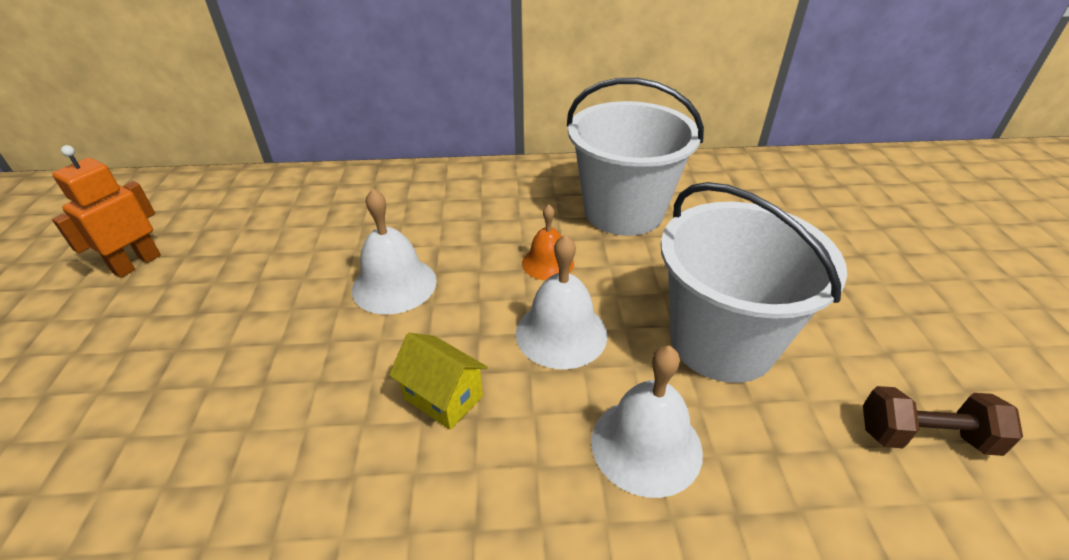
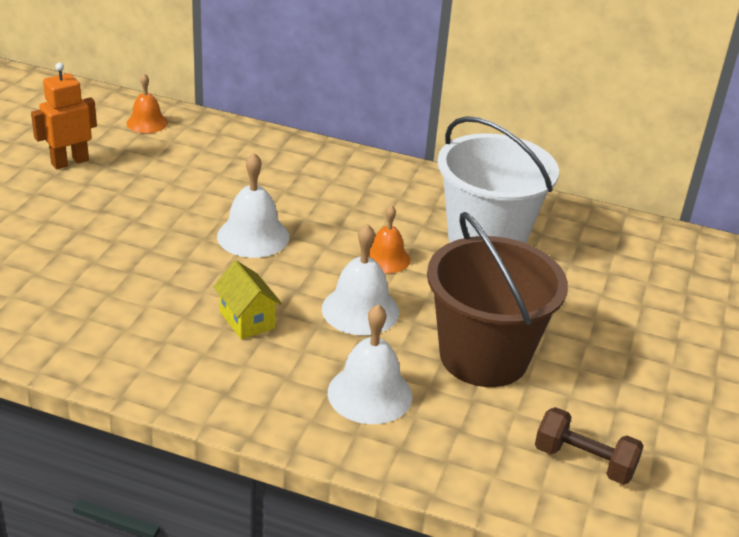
camera: 20 degrees right, 5 degrees down
(217, 194) = (147, 123): none -> orange bell
(722, 342) = (483, 357): white bucket -> brown bucket

